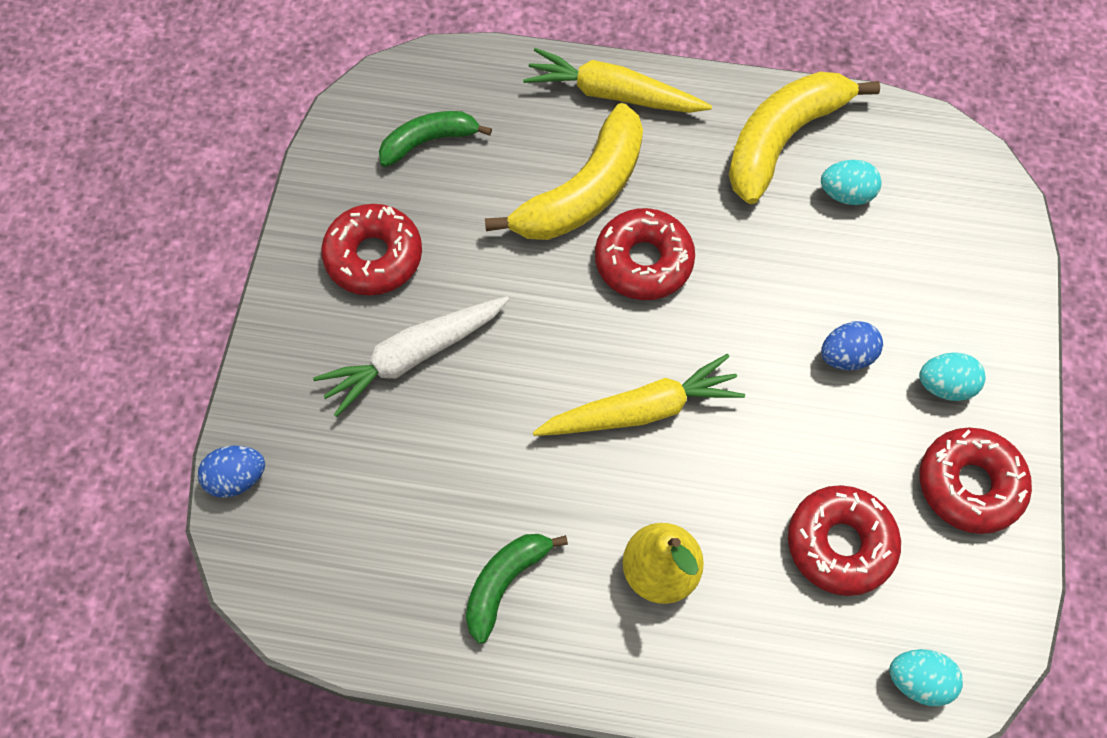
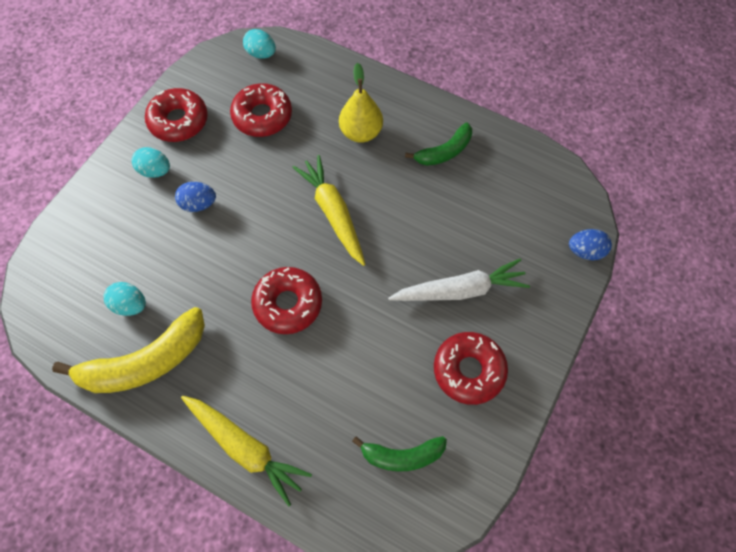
camera: 160 degrees left, 0 degrees up
(583, 192) = (305, 370): yellow banana -> none
(641, 410) = (333, 213): yellow carrot -> yellow carrot turned 60 degrees clockwise

